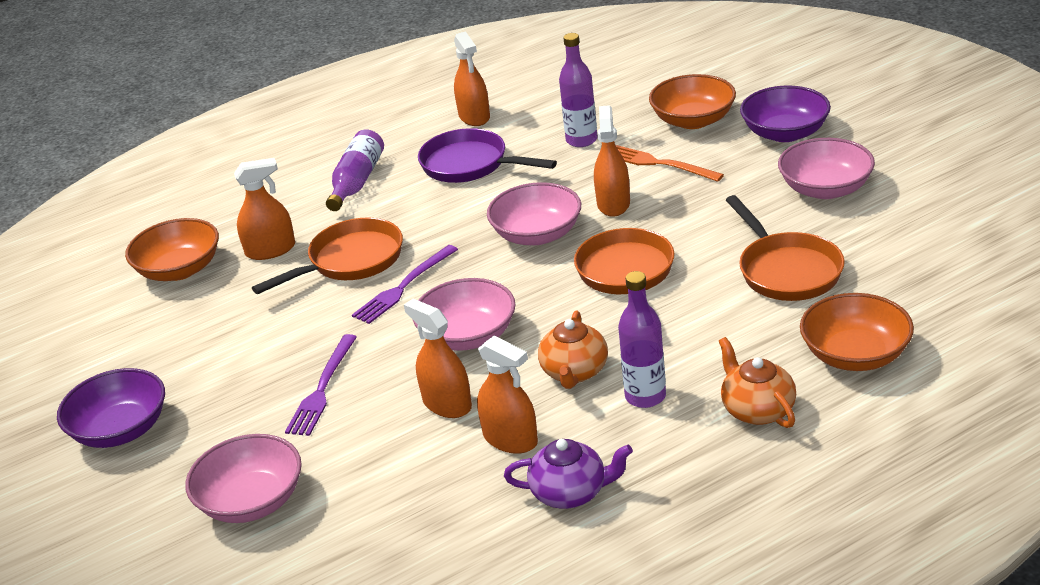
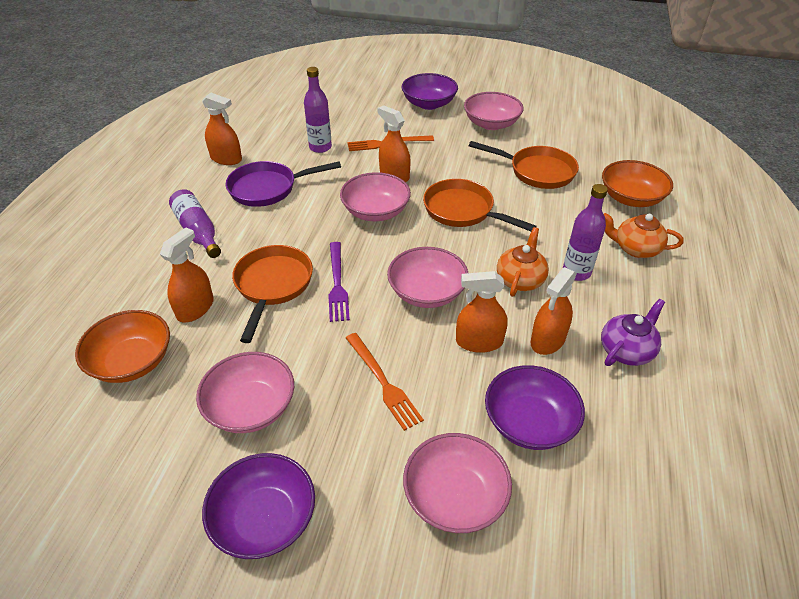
camera: 50 degrees left, 10 degrees up
(209, 350) = (251, 407): none -> pink bowl
(322, 389) = (383, 382): purple fork -> orange fork
(386, 490) = (529, 422): none -> purple bowl
(510, 439) = (548, 340): orange spray bottle -> orange spray bottle turned 135 degrees clockwise
(574, 372) = (520, 279): orange teapot -> orange teapot turned 120 degrees counterclockwise
(693, 120) = (370, 114): orange bowl -> none

